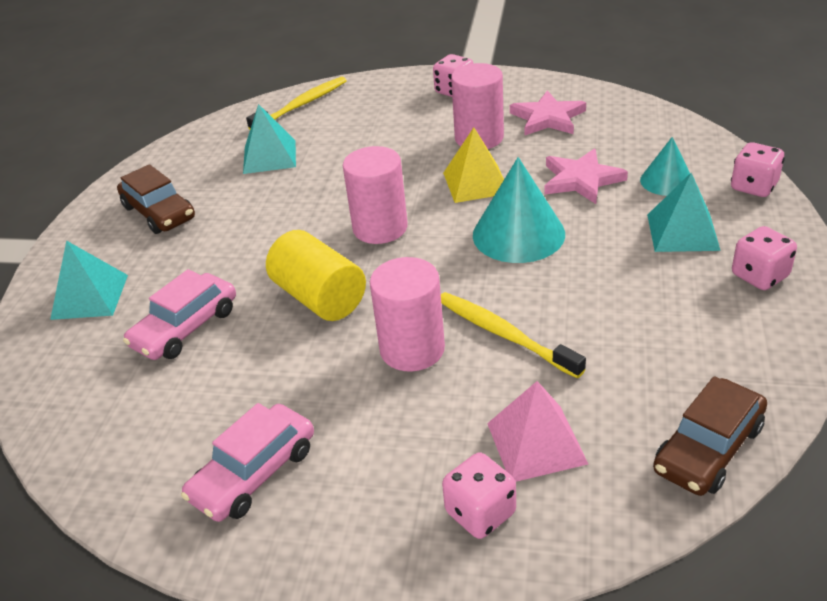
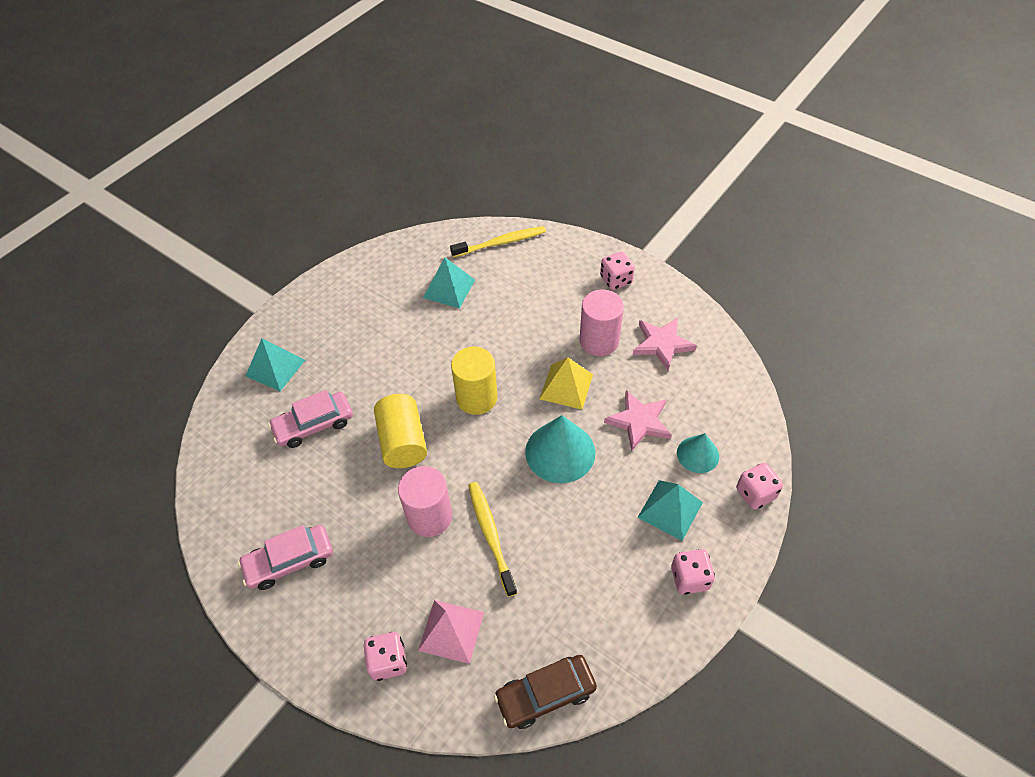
camera: 25 degrees right, 15 degrees up
(159, 212) = (352, 310): brown car -> none
(380, 228) = (476, 398): pink cylinder -> yellow cylinder

